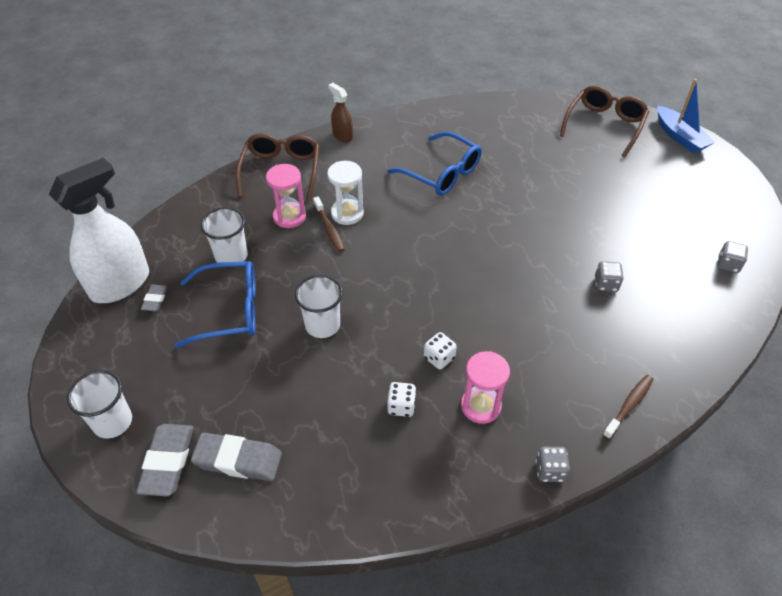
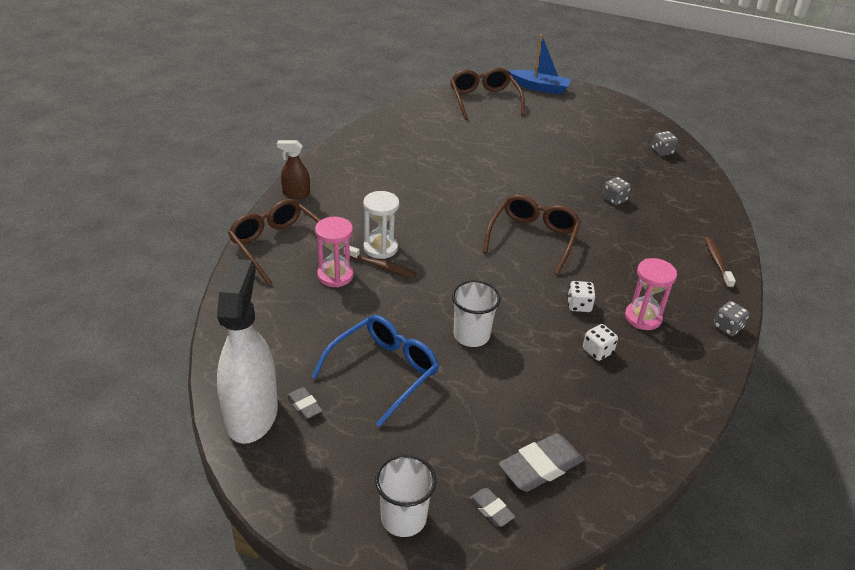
camera: 45 degrees left, 10 degrees down
(168, 462) = (491, 509): grey eraser -> grey eraser, size x0.53
(231, 256) = (326, 332): white cup -> none
(442, 173) = (414, 183): blue glasses -> none
(478, 276) = (533, 238): none -> brown glasses

